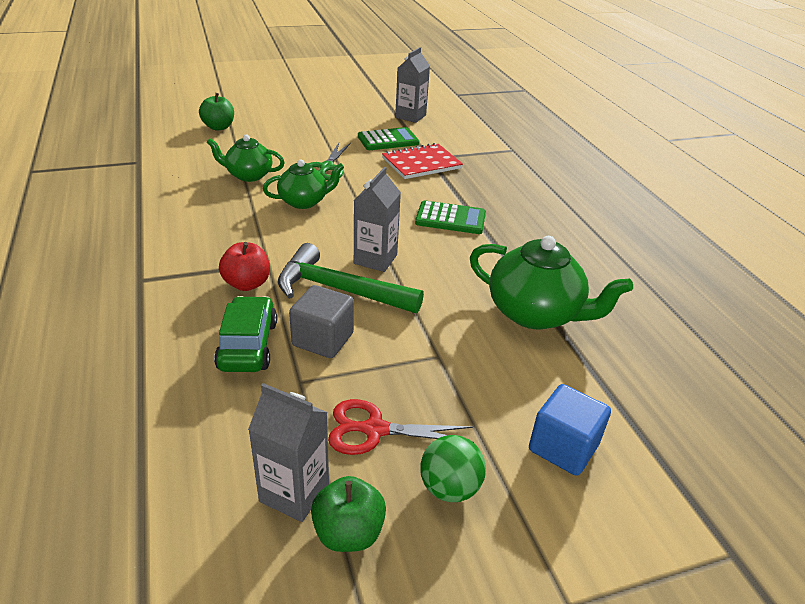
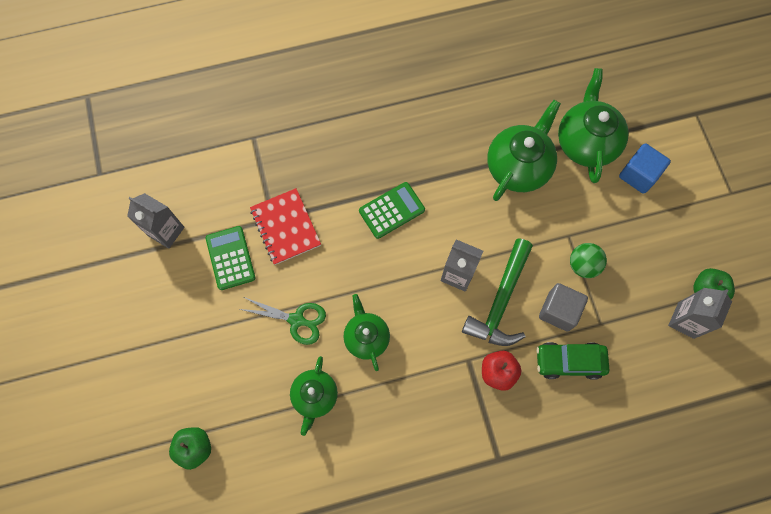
camera: 85 degrees left, 35 degrees up
(375, 429) = (636, 277): red scissors -> none
(449, 488) = (673, 239): green ball -> green ball (583, 265)
(450, 218) = (391, 210): green calculator -> green calculator turned 45 degrees clockwise
(601, 385) = (586, 142): none -> green teapot

